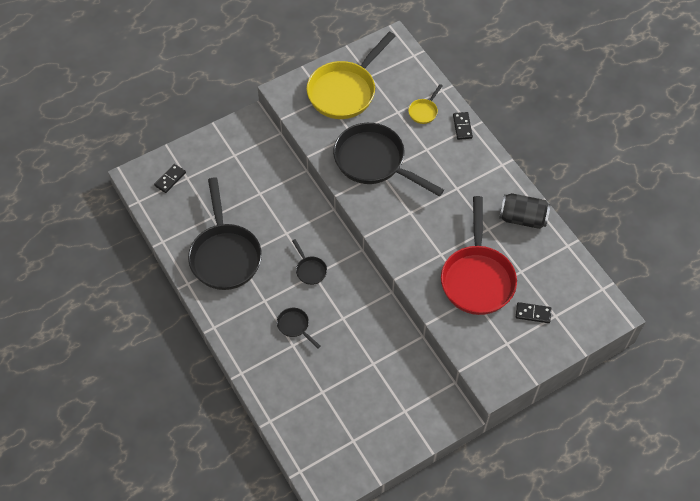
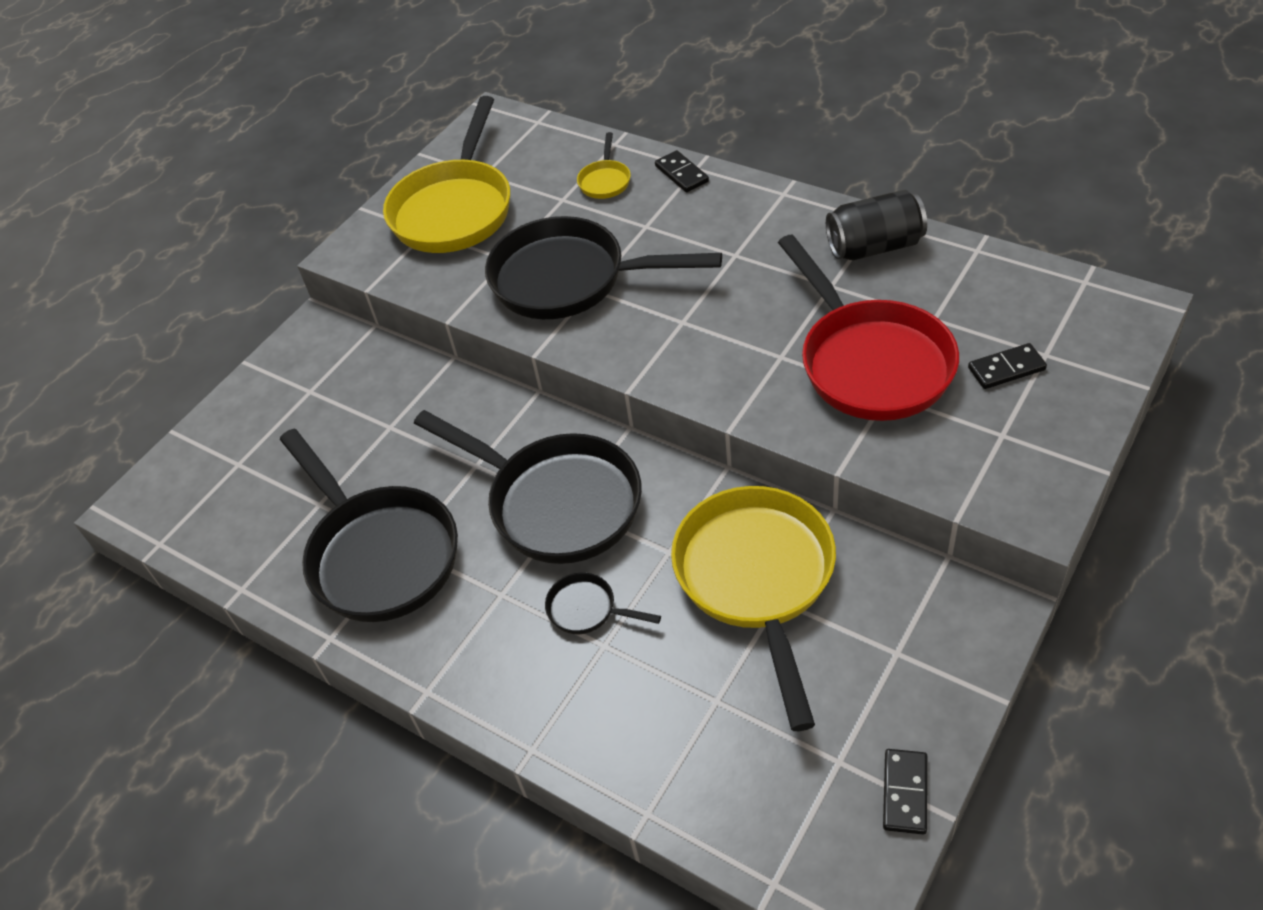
camera: 20 degrees left, 10 degrees down
(170, 179) = (206, 480): black domino -> black domino (904, 793)
(310, 270) = (556, 502): black pan -> black pan, size x2.35
(370, 350) = (756, 580): none -> yellow pan

